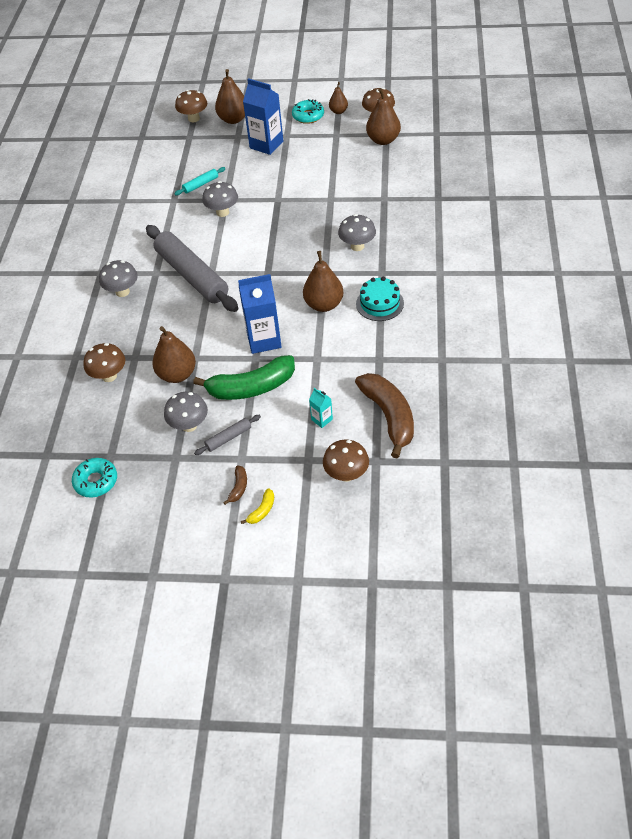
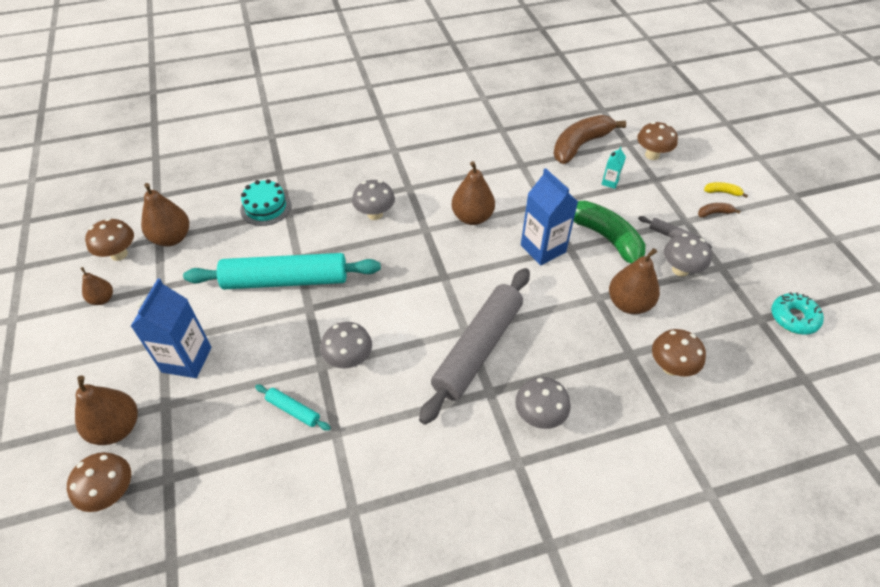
camera: 115 degrees left, 0 degrees up
(308, 116) = (112, 331): turquoise donut -> none
(310, 191) = (285, 280): none -> turquoise rolling pin
(379, 303) = (452, 179): turquoise cake -> turquoise cake (266, 207)

